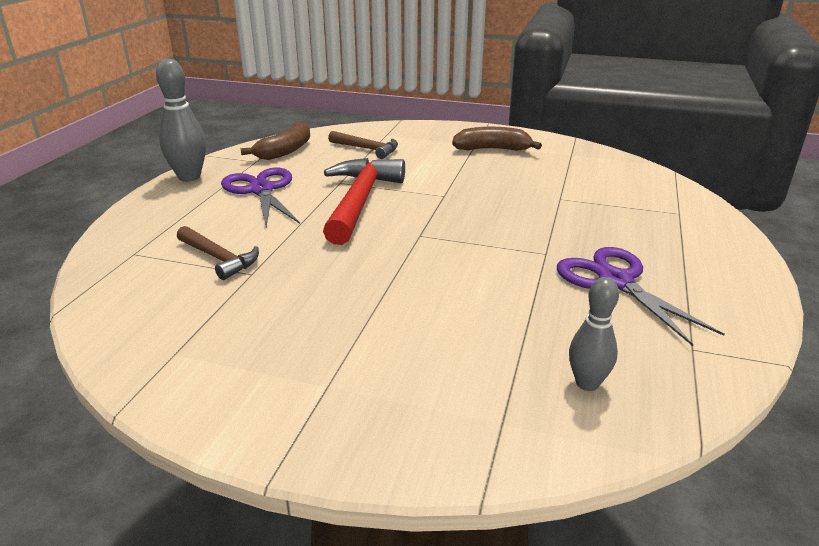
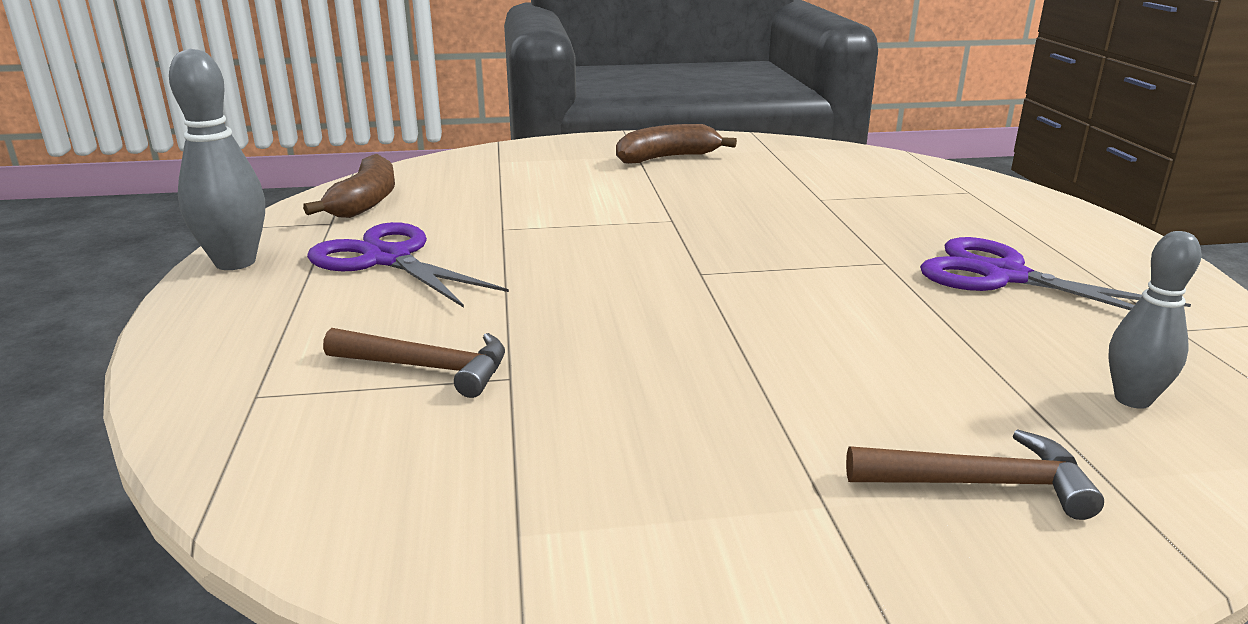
camera: 25 degrees left, 5 degrees down
(359, 201) = (563, 247): red hammer -> none
(367, 149) = (493, 181): brown hammer -> brown hammer (979, 483)

